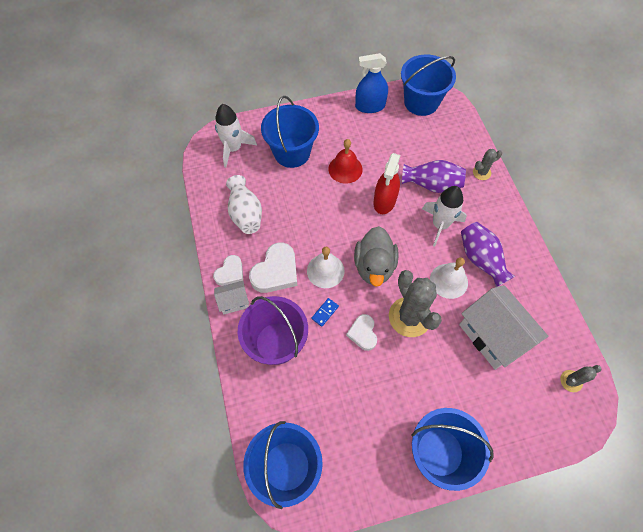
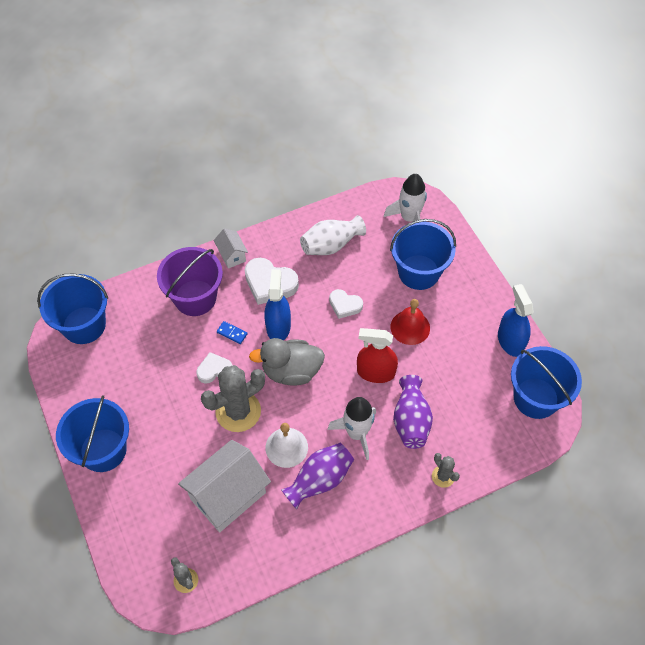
camera: 80 degrees right, 5 degrees down
(230, 272) = (262, 246): white heart -> white heart (345, 305)
(325, 270) = (278, 327): white bell -> blue spray bottle

